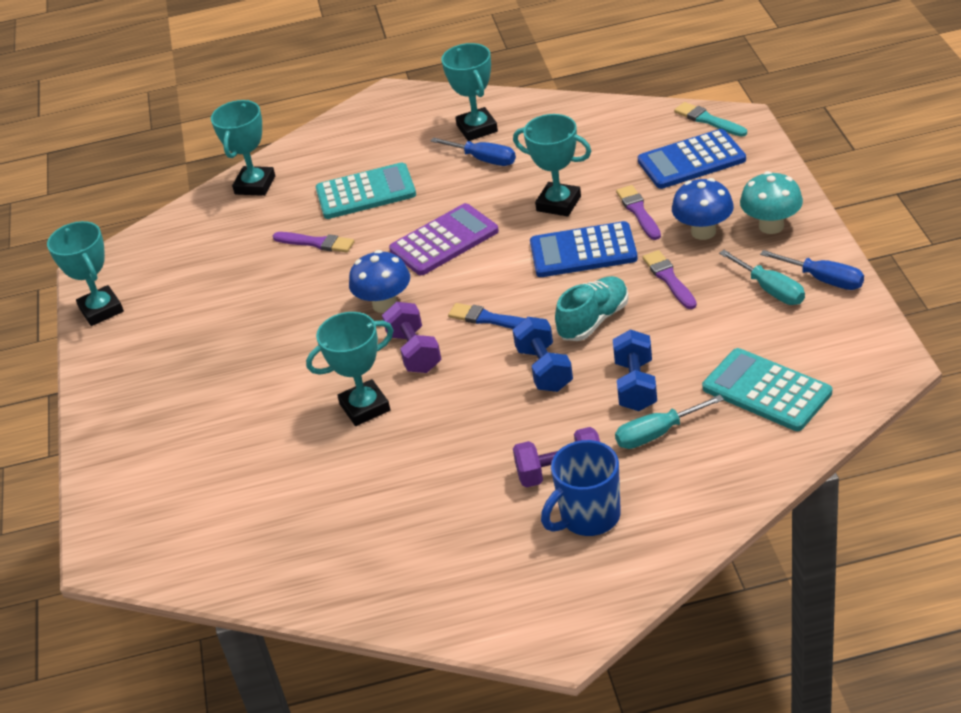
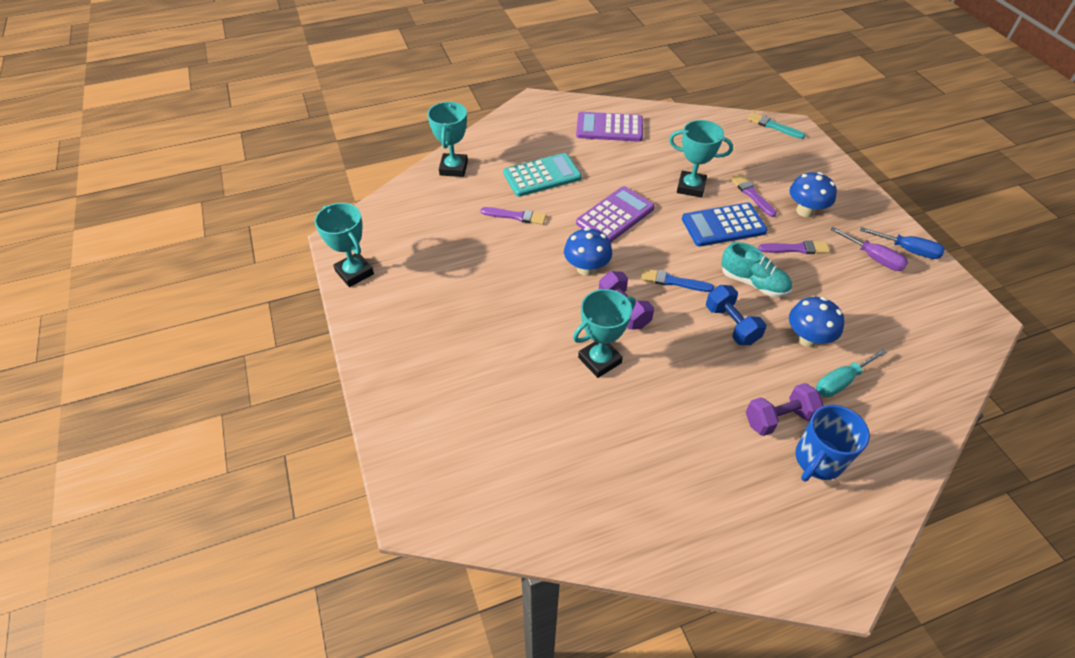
camera: 15 degrees left, 10 degrees up
(477, 128) = (609, 128): turquoise trophy -> purple calculator
(484, 160) = (623, 152): blue screwdriver -> none
(593, 320) = (753, 283): turquoise shoe -> turquoise shoe turned 90 degrees clockwise
(636, 385) = (807, 338): blue dumbbell -> blue mushroom
(669, 279) = (796, 248): purple brush -> purple brush turned 120 degrees clockwise
(691, 160) = (774, 156): blue calculator -> none
(766, 390) = (907, 342): turquoise calculator -> none
(770, 290) = (873, 258): turquoise screwdriver -> purple screwdriver
(771, 226) = (852, 207): turquoise mushroom -> none

